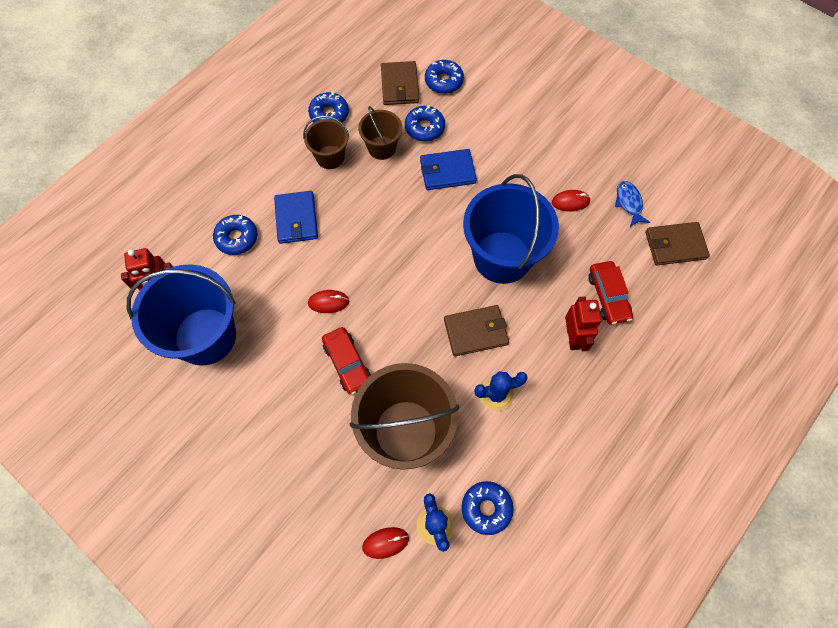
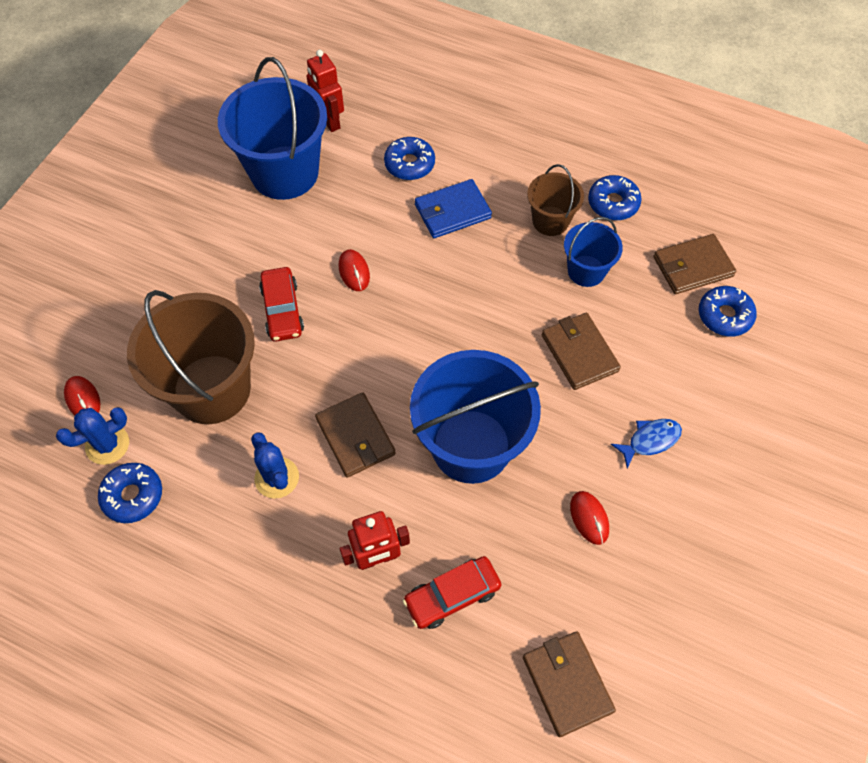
camera: 75 degrees right, 5 degrees down
(347, 363) = (282, 310): red car -> red car turned 60 degrees counterclockwise
(382, 148) = (586, 271): brown bucket -> blue bucket
(424, 128) = (637, 311): blue donut -> none
(447, 171) = (579, 353): blue wallet -> brown wallet
(629, 203) = (617, 602): blue fish -> blue fish (650, 440)

